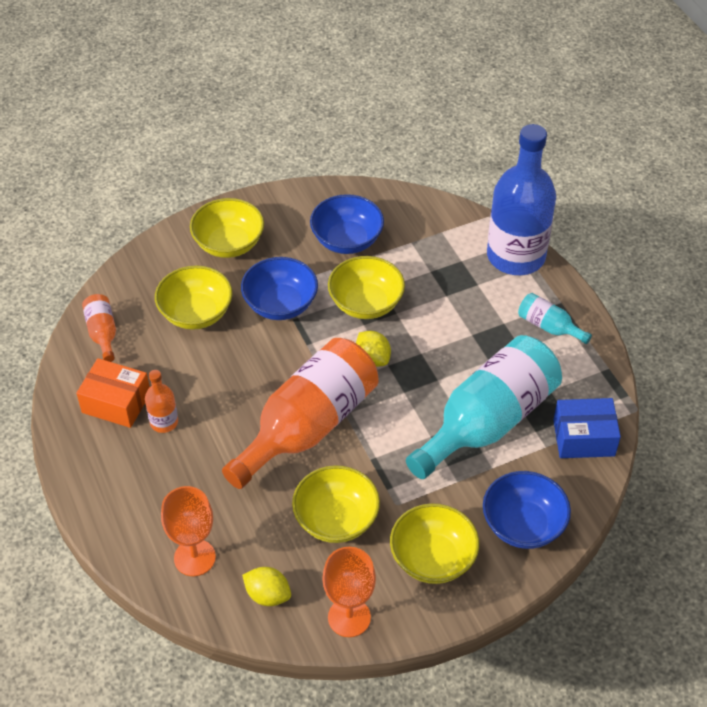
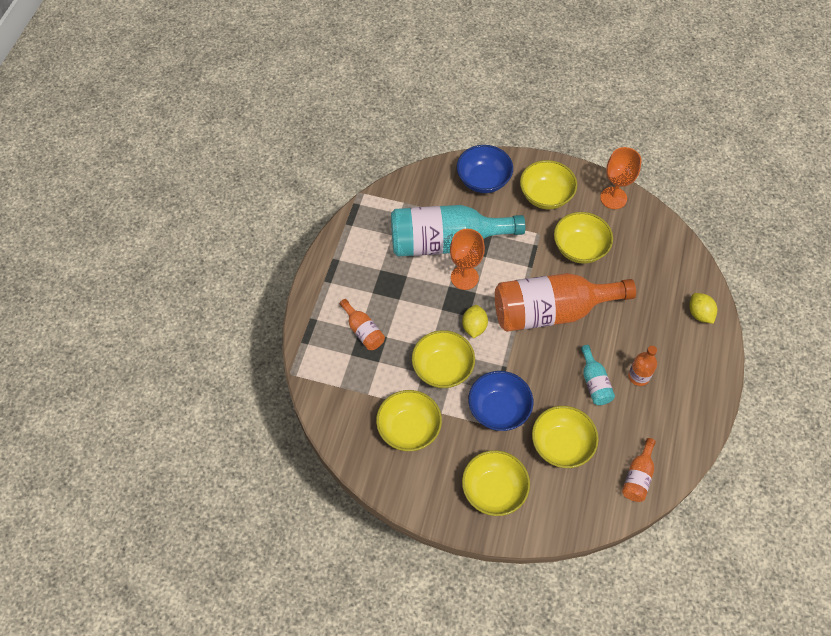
camera: 140 degrees left, 10 degrees up
(116, 403) = (661, 412): orange box -> none
(194, 557) = (675, 280): orange goblet -> orange goblet (464, 277)
(268, 595) = (648, 235): yellow lemon -> yellow lemon (699, 314)
(347, 240) = (409, 429): blue bowl -> yellow bowl
(473, 286) = (363, 331): none -> orange bottle
(516, 256) = (314, 332): blue bottle -> none
(549, 326) = (349, 271): turquoise bottle -> turquoise bottle (594, 382)
(583, 438) = (404, 198): blue box -> none

